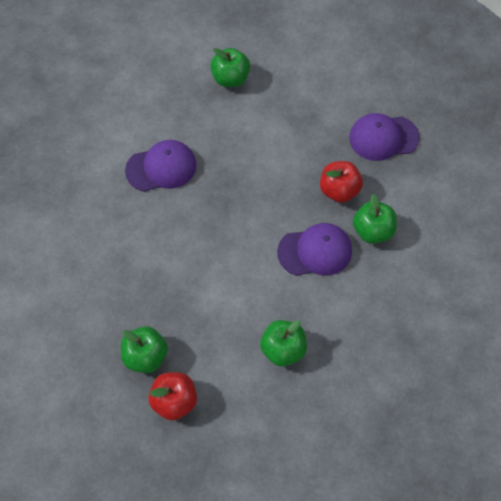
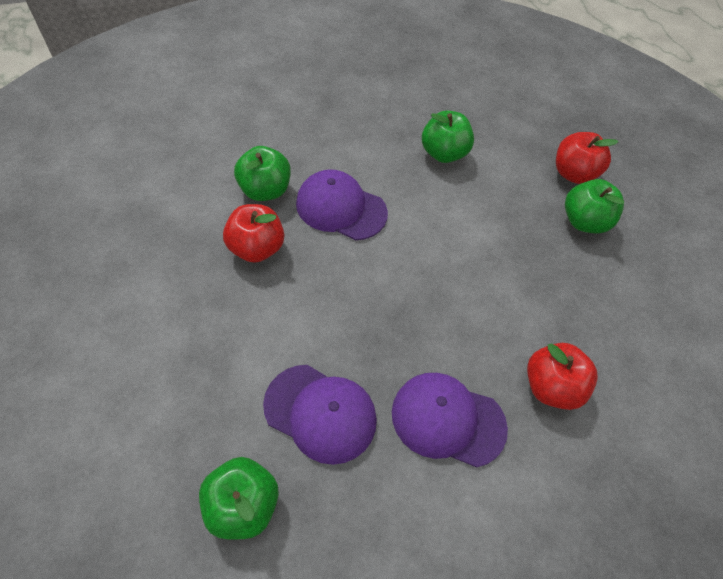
camera: 150 degrees left, 5 degrees down
(114, 219) = (551, 386): none -> red apple
(383, 138) = (143, 271): purple cap -> purple cap (320, 413)

